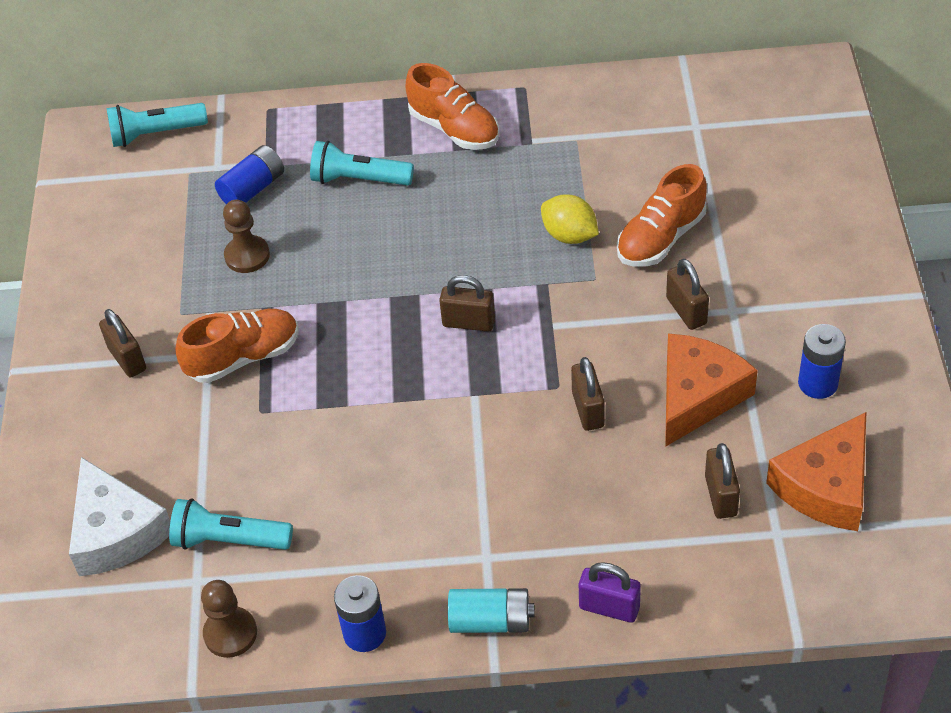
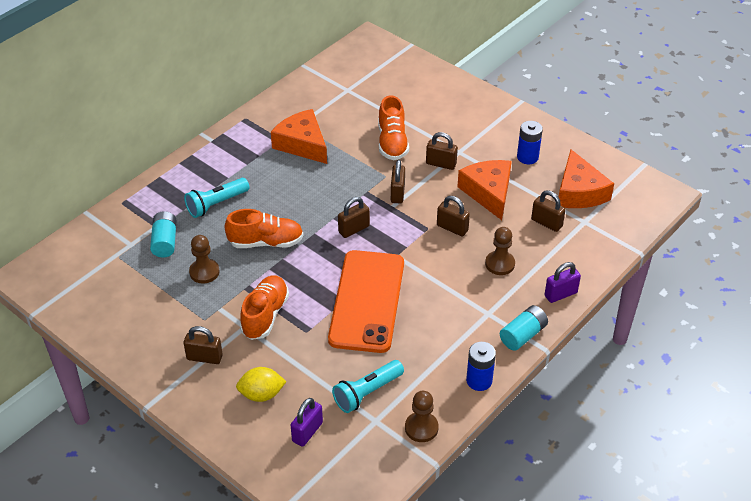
camera: 50 degrees left, 5 degrees down
(116, 532) = (307, 432): white cheese -> purple padlock
(155, 134) = (72, 251): turquoise flashlight -> none
(253, 188) = (165, 242): blue battery -> turquoise battery
(369, 427) = (367, 301): none -> orange phone
(454, 129) = (235, 155): orange shoe -> orange shoe (266, 242)
(548, 166) = (302, 144): none -> orange cheese
(569, 235) = (351, 166): yellow lemon -> yellow lemon (261, 394)
(579, 313) = (397, 193): none -> brown padlock
(585, 504) = (500, 264): none -> brown pawn

